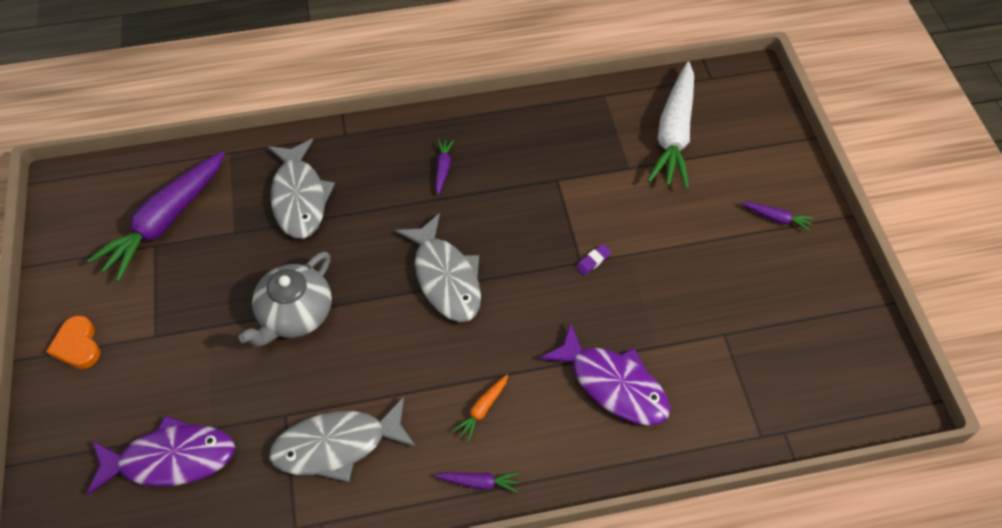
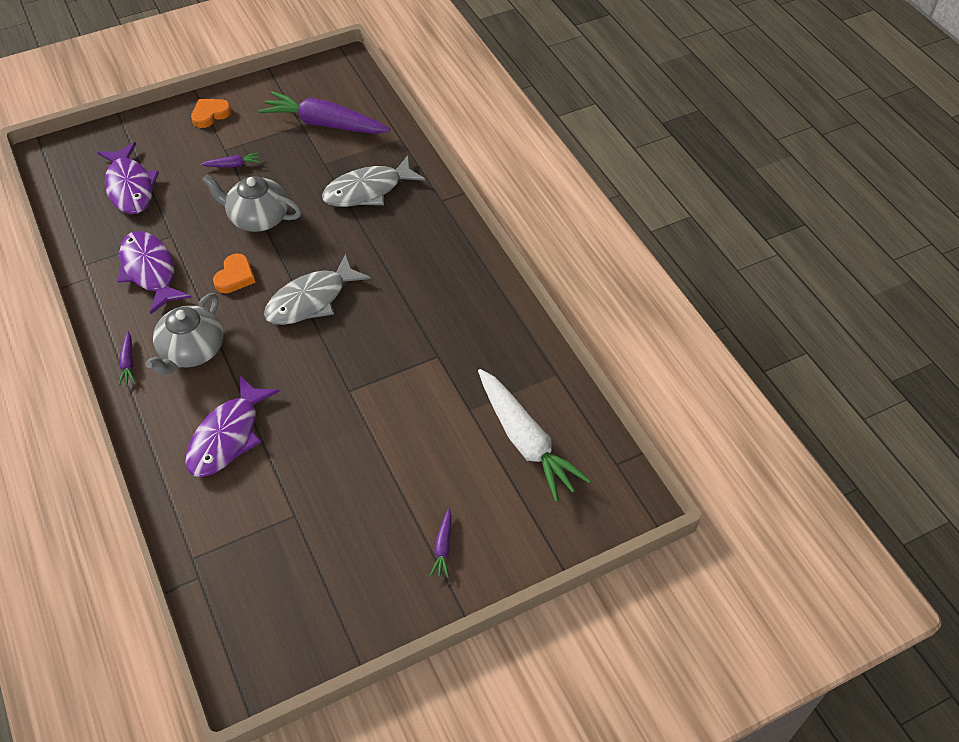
camera: 75 degrees right, 5 degrees down
(337, 445) = (150, 271): grey fish -> purple fish
(382, 350) = (235, 276): none -> orange heart
(443, 168) = (425, 272): purple carrot -> purple carrot (233, 165)
(482, 409) = (191, 351): orange carrot -> grey teapot
(593, 261) = (353, 400): purple eraser -> none
(674, 134) = (525, 441): white carrot -> white carrot turned 120 degrees counterclockwise

